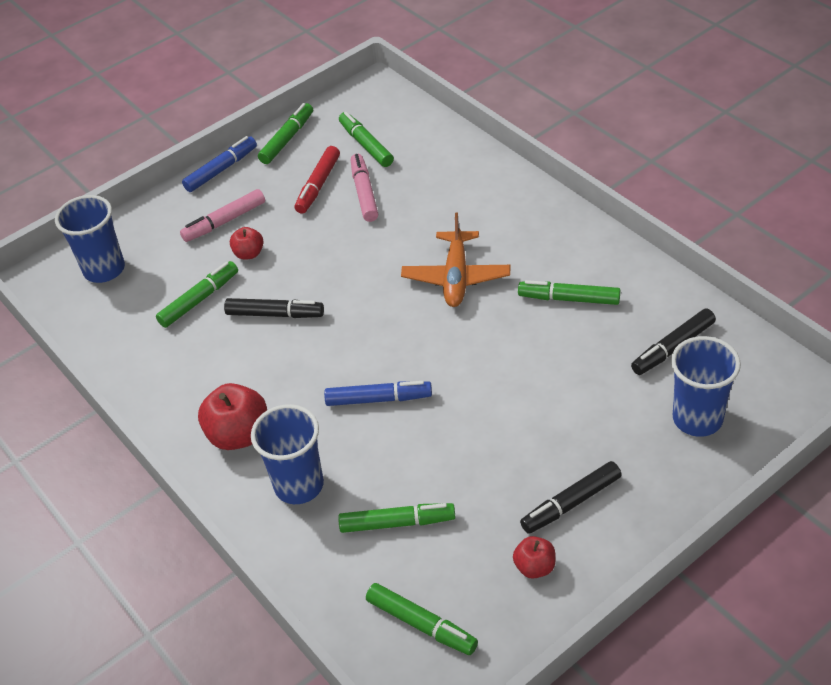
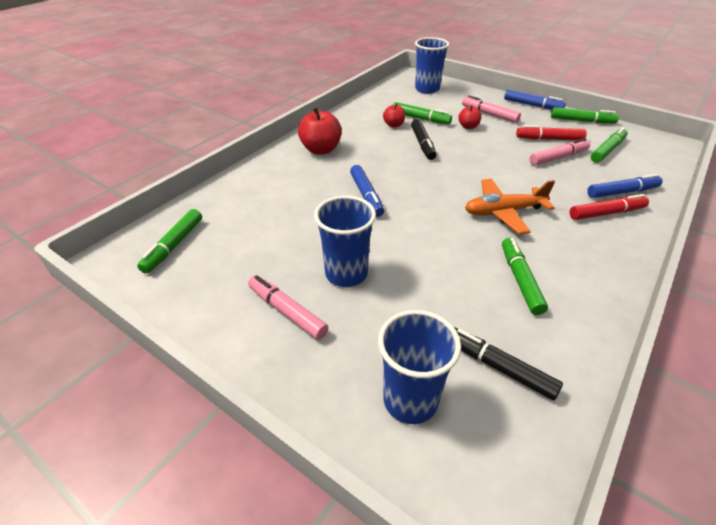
camera: 70 degrees right, 5 degrees down
(299, 485) = (286, 177): blue cup -> blue cup (346, 274)
(397, 523) = (259, 221): green marker -> none
(453, 168) = (622, 192): none -> blue marker
(485, 195) = (606, 213): none -> red marker
(535, 567) = (221, 297): red apple -> red apple (393, 125)
(571, 503) = (287, 311): black marker -> pink marker

